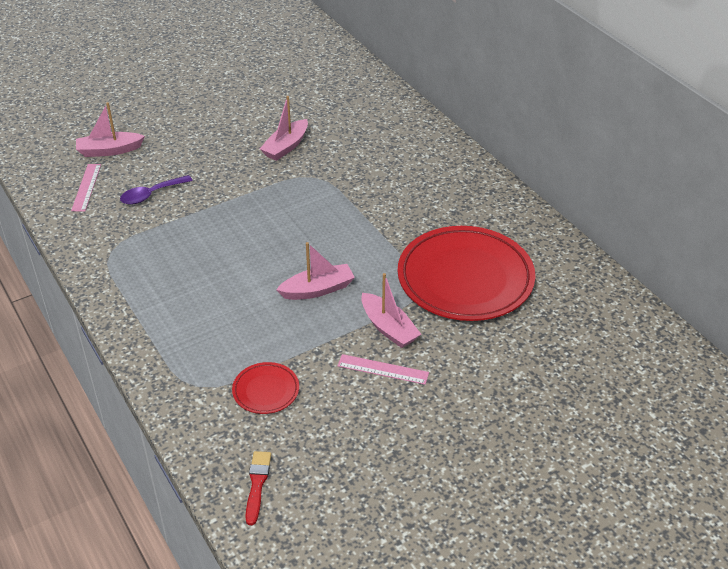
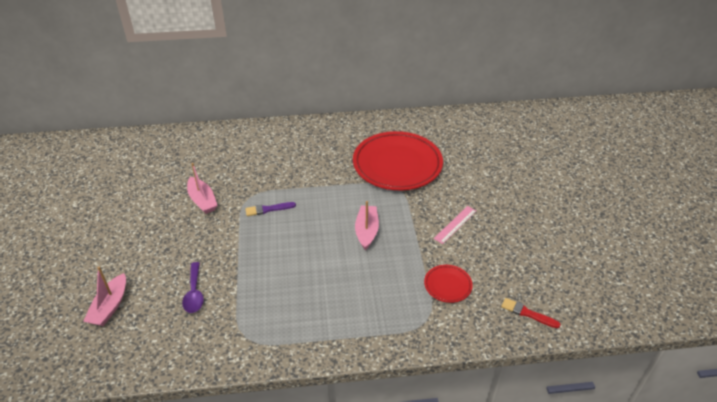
camera: 65 degrees left, 0 degrees up
(86, 187) = (147, 335): pink ruler -> none
(303, 198) = (268, 209): none -> purple brush
(388, 328) = (421, 210): pink boat -> none

